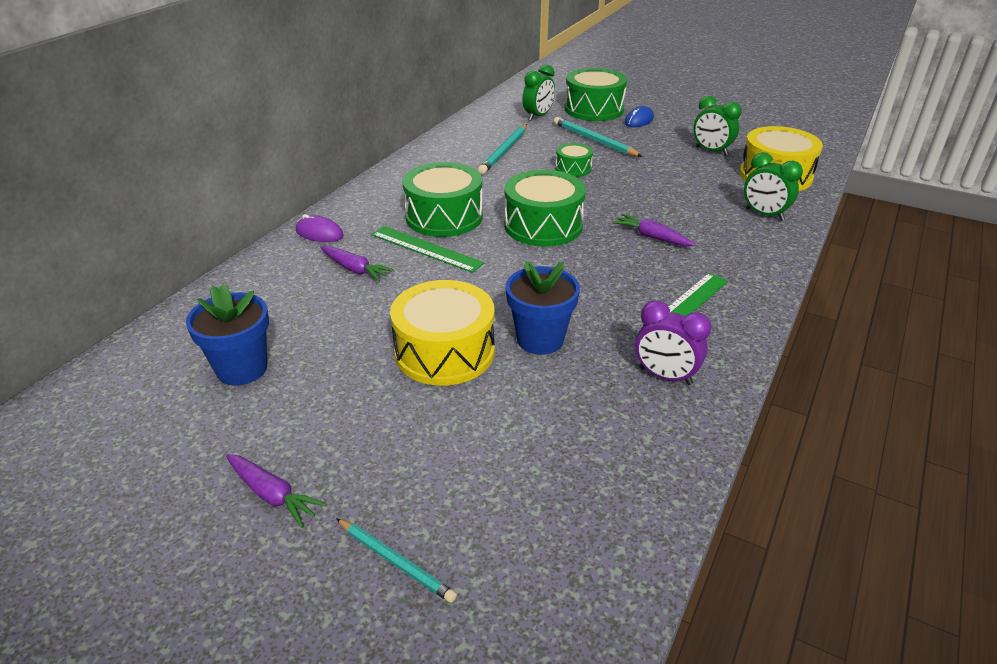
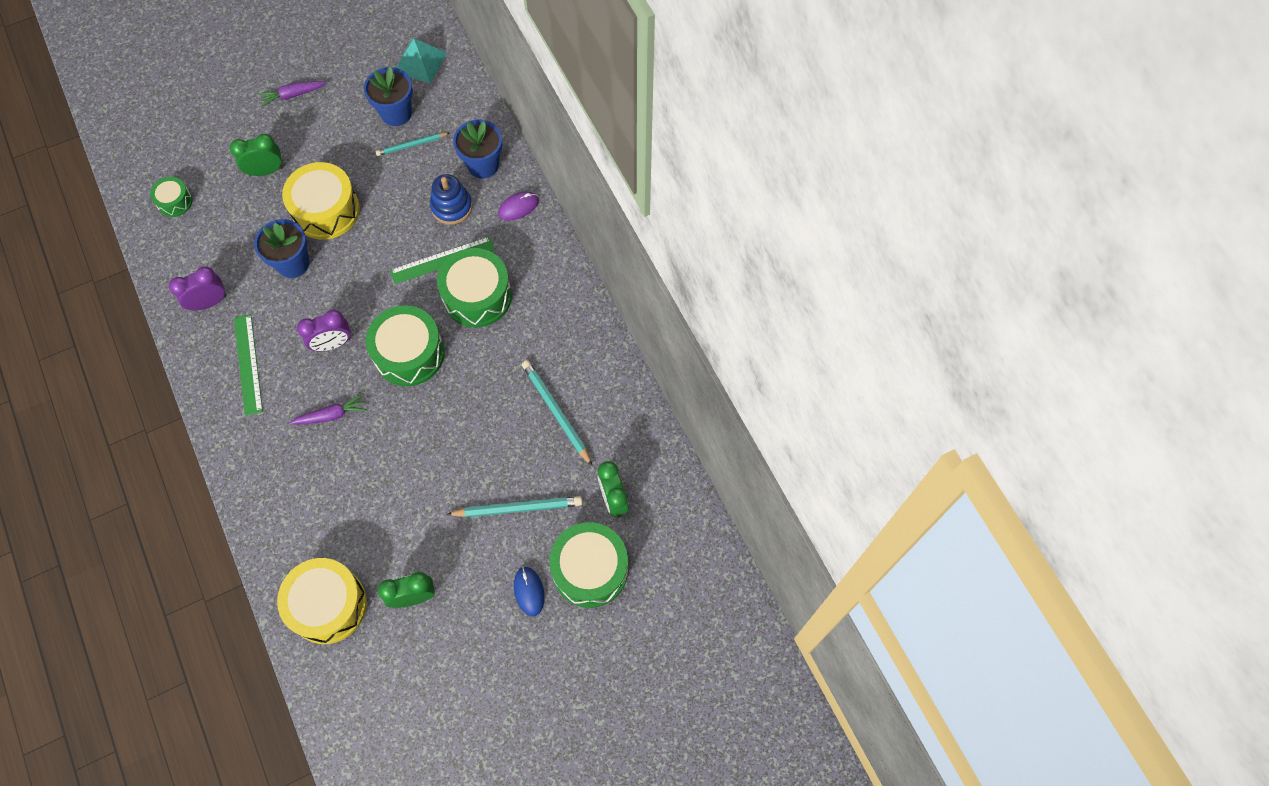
camera: 125 degrees right, 30 degrees up
(129, 391) = (420, 62): none -> turquoise pyramid
(280, 273) = (483, 165): none -> blue flower pot
(355, 269) = (451, 207): purple carrot -> blue stacking toy
(395, 561) = (216, 122): turquoise pencil -> turquoise pencil (412, 145)
(573, 168) = (478, 444): green drum -> green drum (175, 201)
(591, 268) = (332, 344): none -> purple clock
(764, 214) = (287, 527): green clock -> green clock (266, 171)

